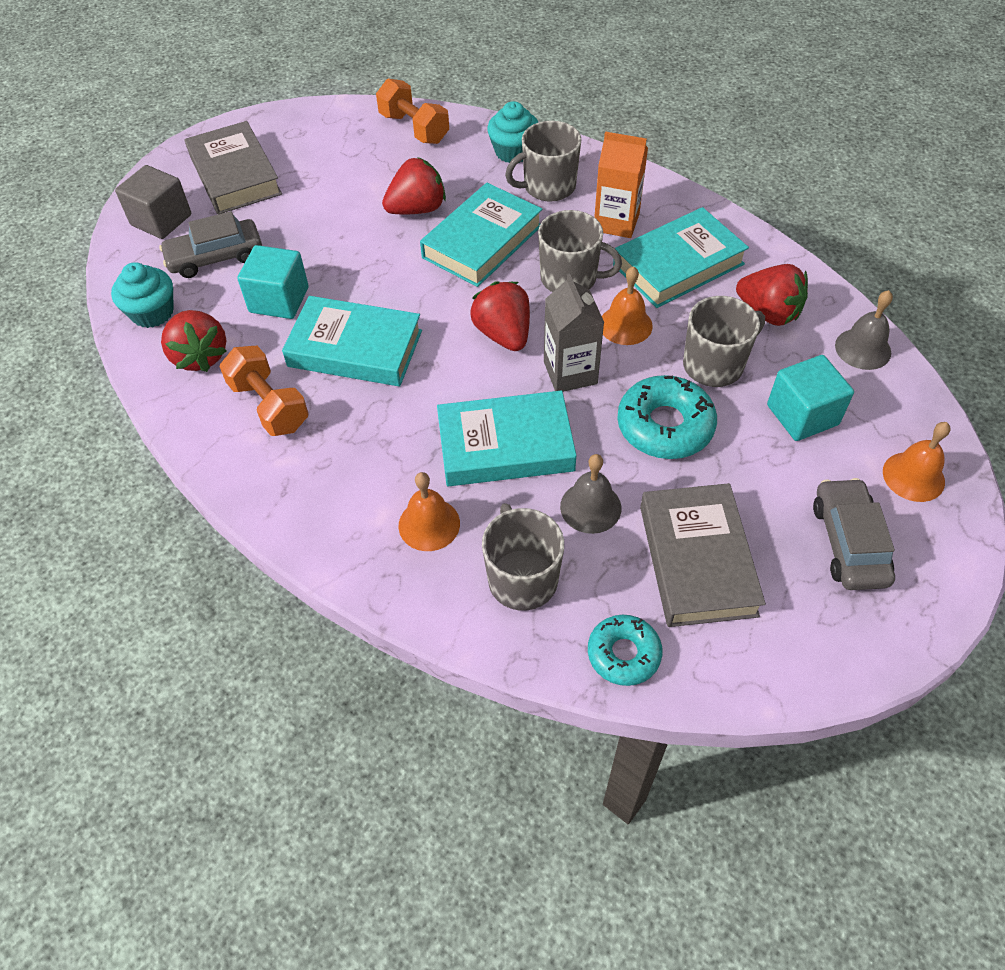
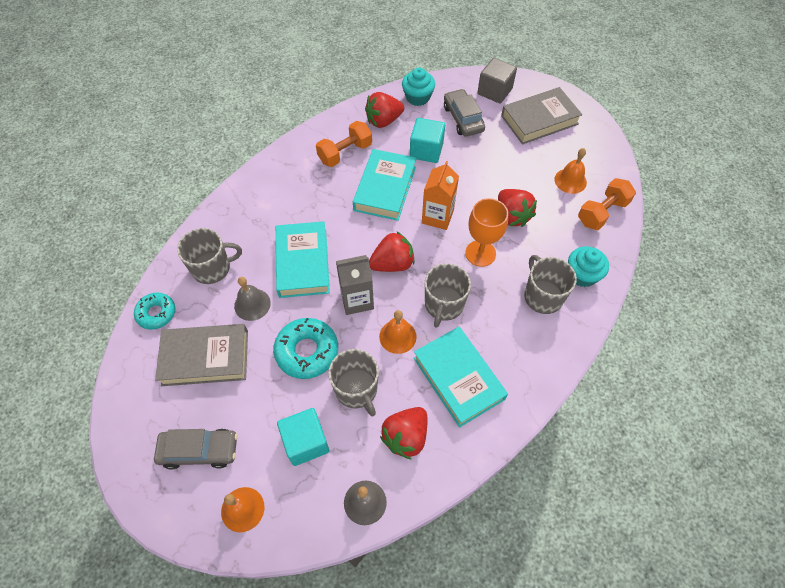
camera: 90 degrees right, 5 degrees up
(429, 524) = (255, 226): orange bell -> orange bell (570, 181)
(482, 241) = (480, 253): turquoise book -> orange goblet
(616, 222) = (504, 340): orange carton -> orange carton (437, 216)

